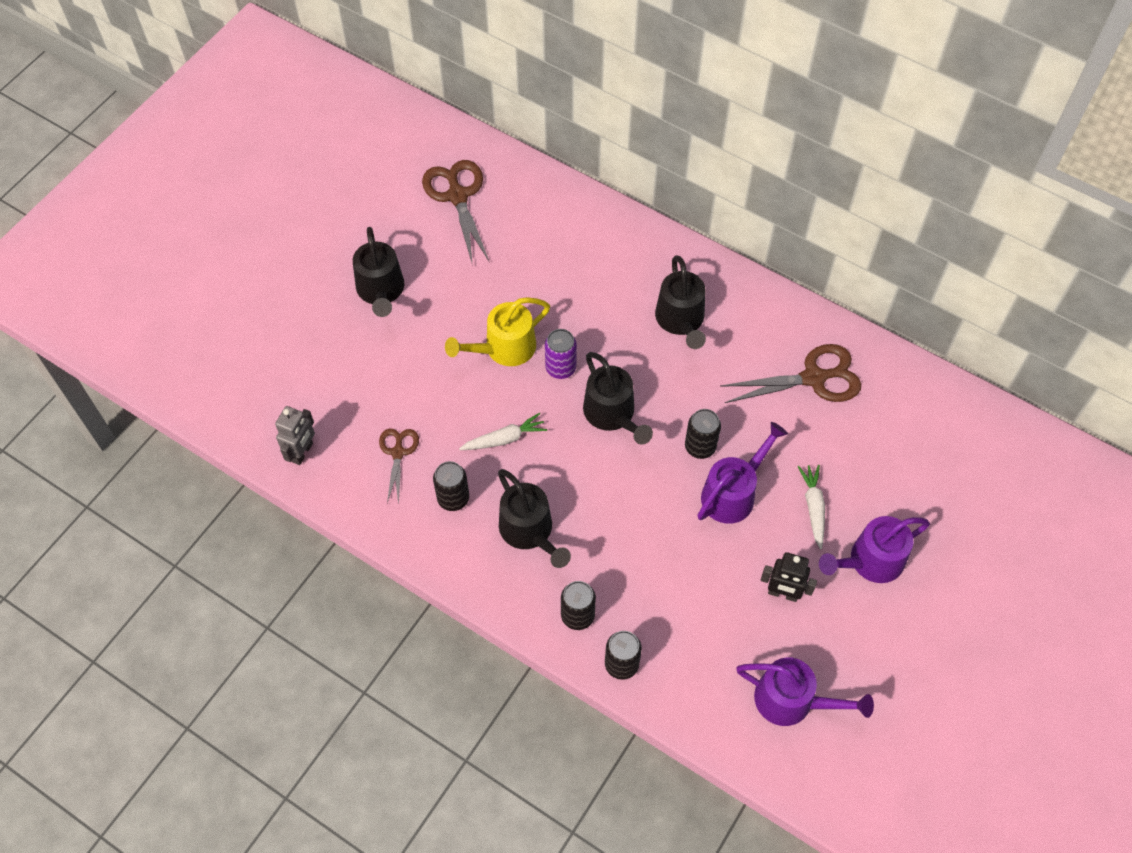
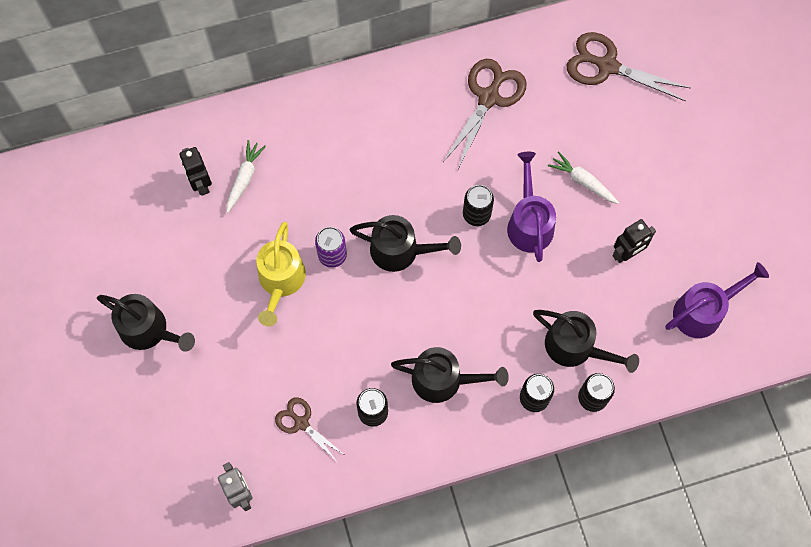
camera: 50 degrees left, 10 degrees up
(457, 196) = (114, 209): brown scissors -> brown scissors (607, 66)
(505, 439) = (356, 339): white carrot -> white carrot (244, 178)
(532, 235) = (201, 184): none -> black robot
(681, 321) = (367, 143): black watering can -> black watering can (576, 347)
(870, 561) = (649, 181): purple watering can -> none

